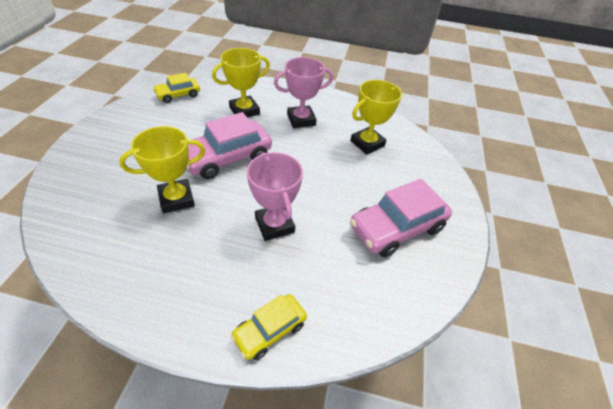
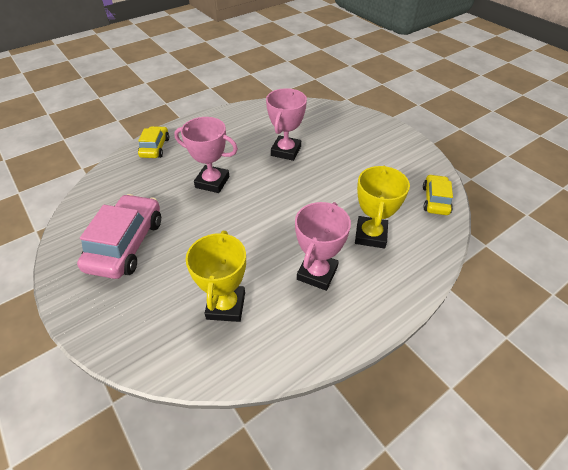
camera: 135 degrees right, 0 degrees up
(176, 199) = (286, 151): yellow trophy -> pink trophy
(227, 157) = (306, 191): pink car -> none

